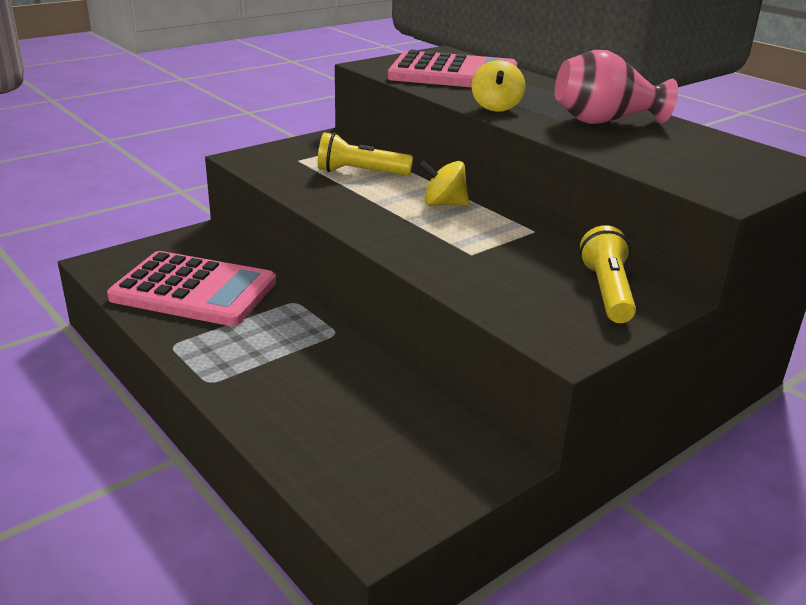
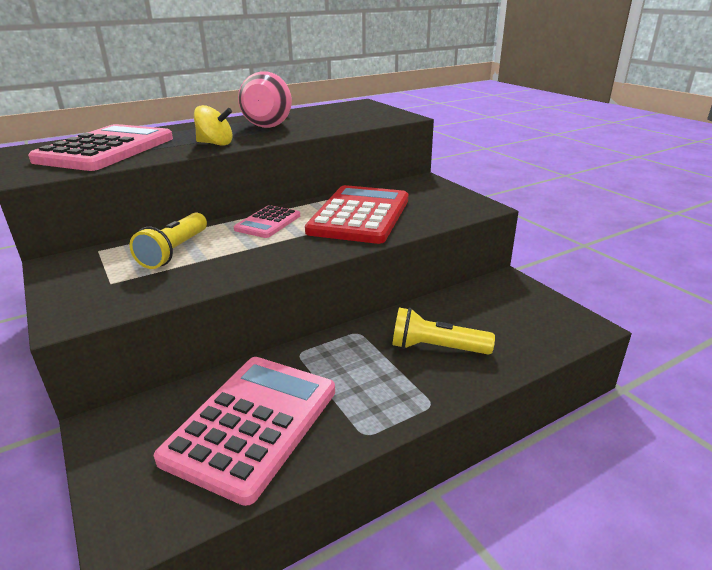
camera: 80 degrees left, 0 degrees up
(443, 204) = (268, 223): yellow spinning top -> pink calculator
(487, 253) = (359, 215): none -> red calculator
(606, 291) = (416, 191): yellow flashlight -> yellow flashlight (436, 348)

